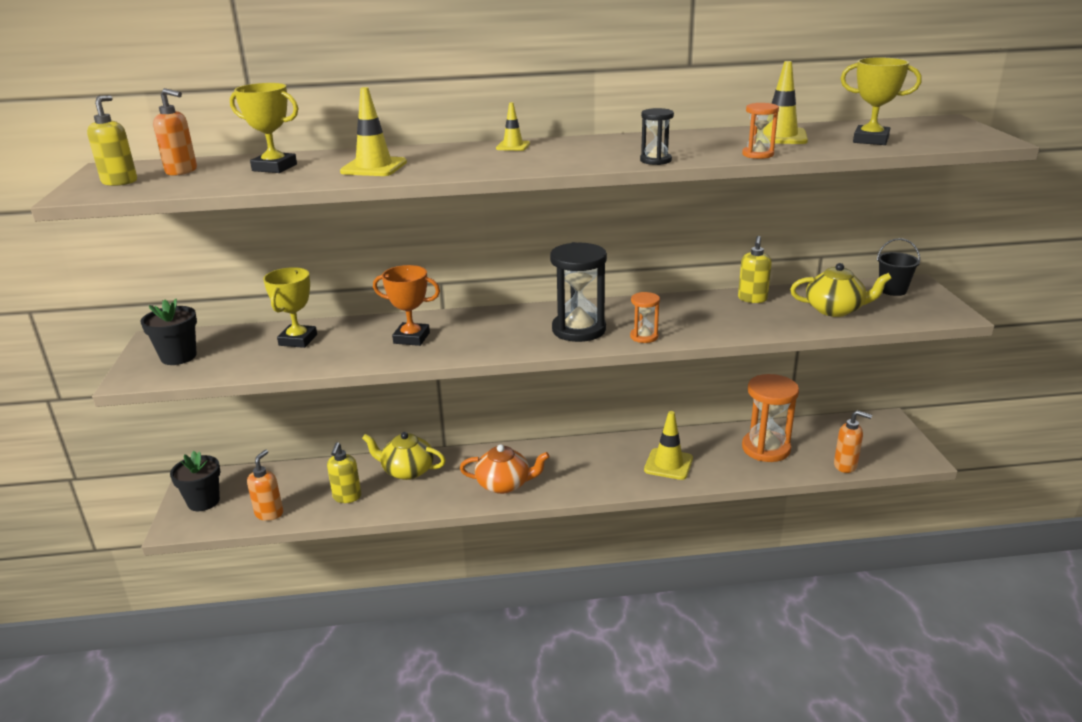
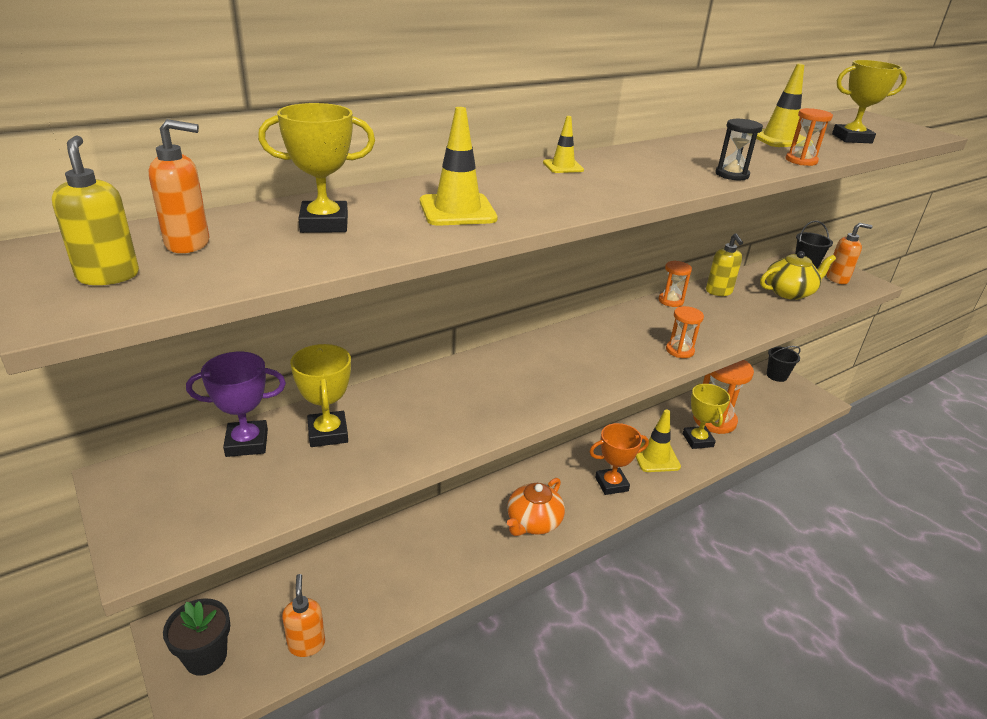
camera: 30 degrees left, 5 degrees up
(178, 357) = (184, 499): black flower pot -> none
(243, 336) = (247, 443): none -> purple trophy
(347, 497) = (383, 590): yellow soap dispenser -> none
(407, 471) = (423, 536): yellow teapot -> none
(411, 338) = (461, 400): orange trophy -> orange trophy (611, 484)
(504, 484) = (533, 522): orange teapot -> orange teapot turned 150 degrees clockwise
(578, 330) = (615, 354): black hourglass -> none
(689, 299) = (671, 301): none -> orange hourglass
(728, 461) = (697, 440): none -> yellow trophy
(845, 466) = (781, 421): orange soap dispenser -> orange soap dispenser (837, 279)
(887, 425) = (776, 376): none -> black bucket

